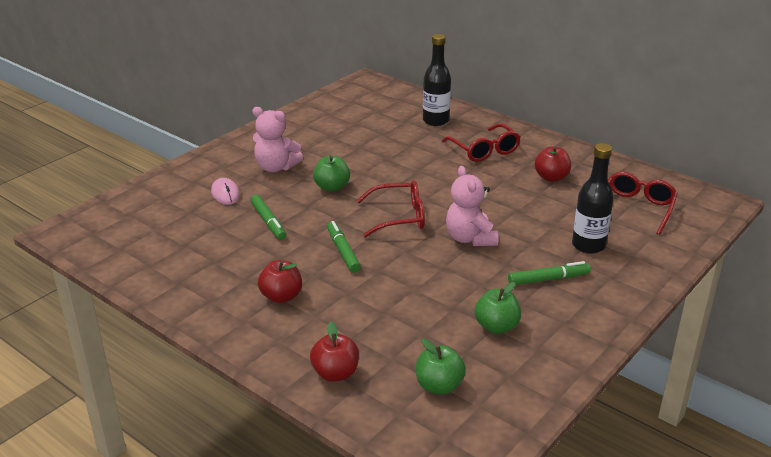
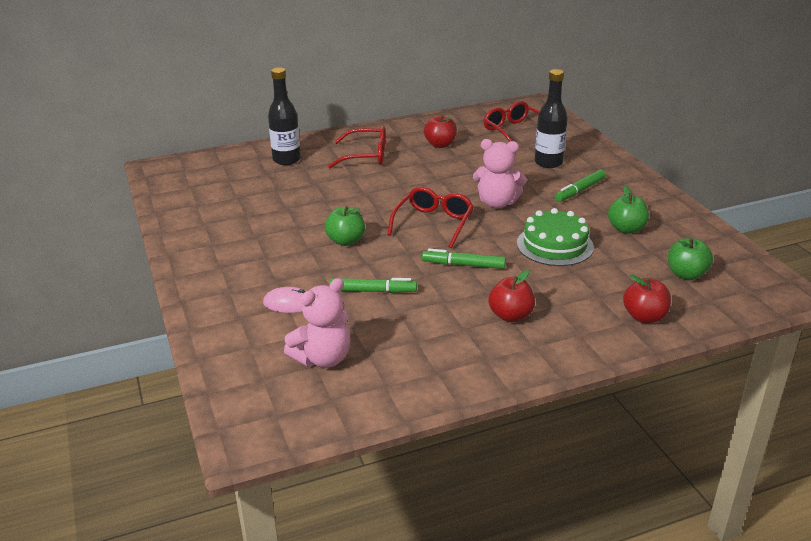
camera: 60 degrees left, 0 degrees up
(276, 167) = (271, 261): pink teddy bear -> pink teddy bear (323, 358)
(422, 290) = (555, 245): none -> green cake
(548, 279) = (580, 191): green marker -> green marker turned 150 degrees counterclockwise

